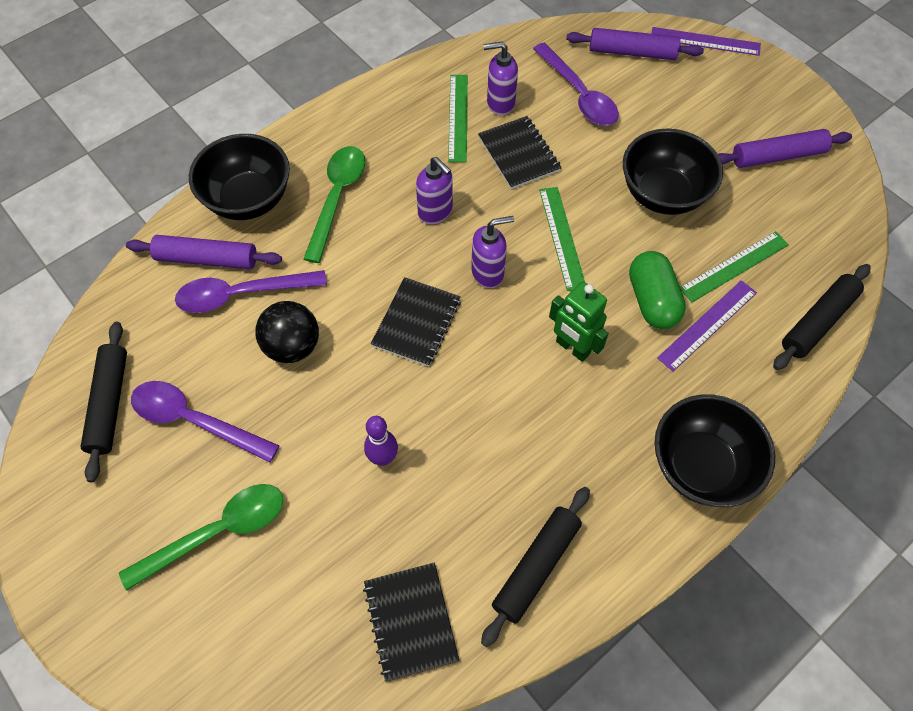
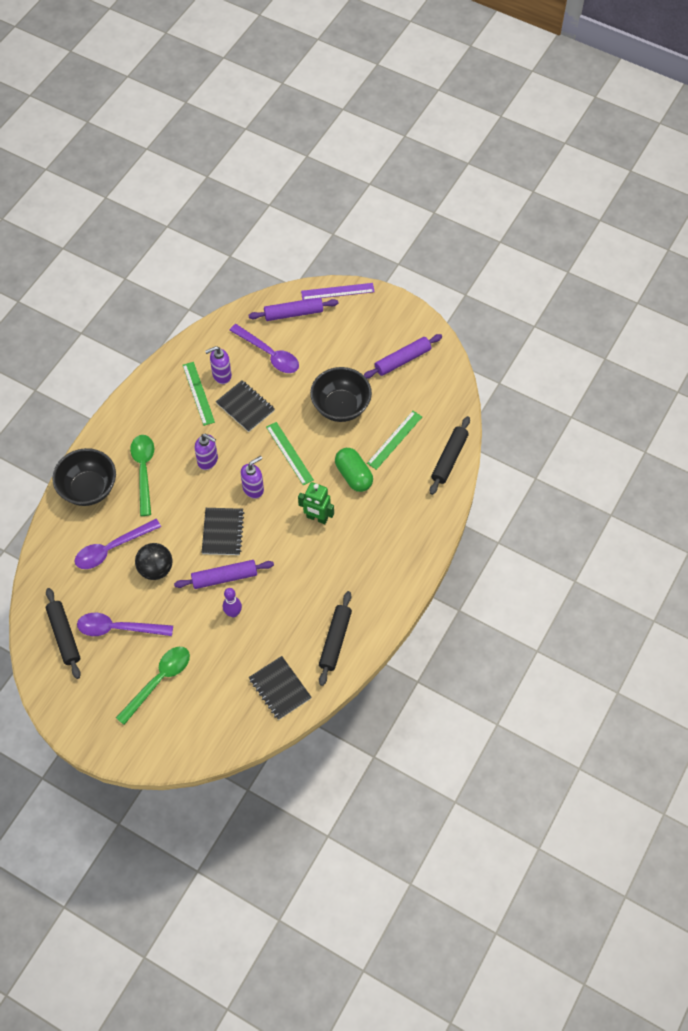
camera: 20 degrees left, 0 degrees up
(207, 259) = (80, 534): purple rolling pin -> purple rolling pin (224, 577)
(701, 466) = (406, 560): black bowl -> none
(707, 325) = (389, 480): purple ruler -> none

